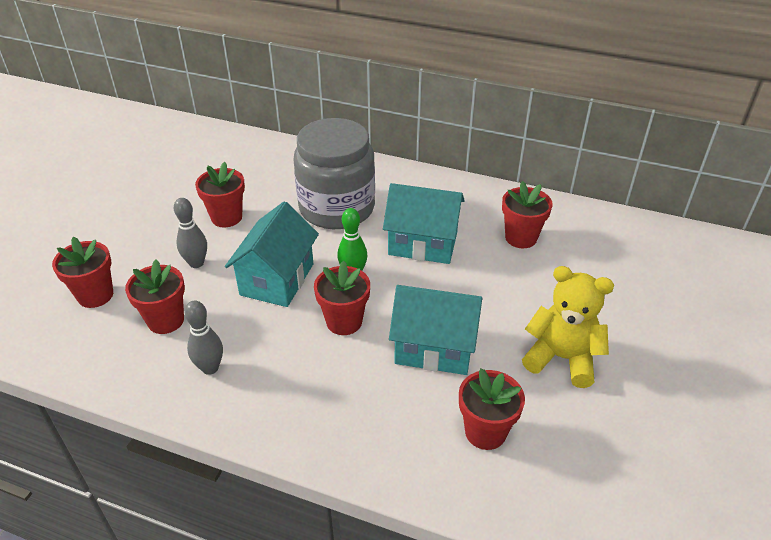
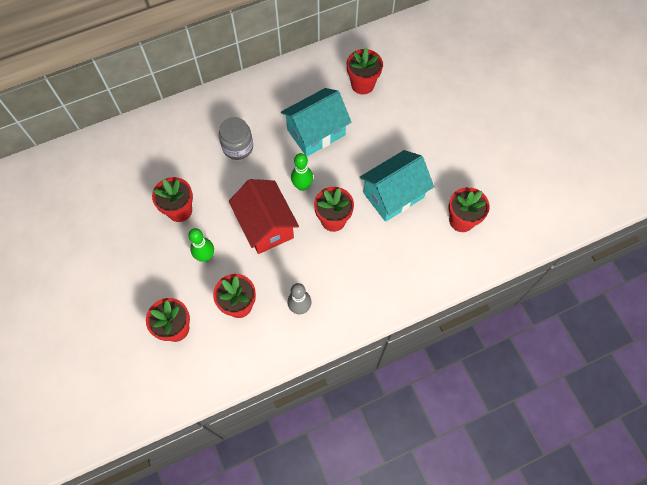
camera: 45 degrees left, 25 degrees up
(196, 263) = (205, 256): grey bowling pin -> green bowling pin
(277, 279) = (266, 226): turquoise house -> red house
(337, 208) = (238, 147): grey jar -> grey jar, size x0.51
(561, 358) = (455, 149): yellow teddy bear -> none

